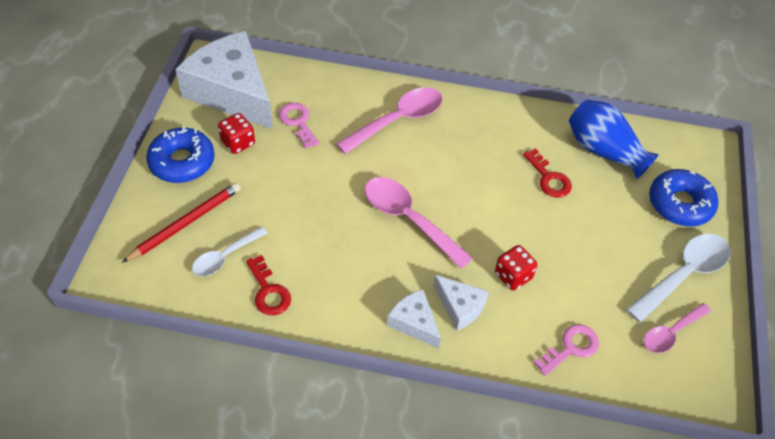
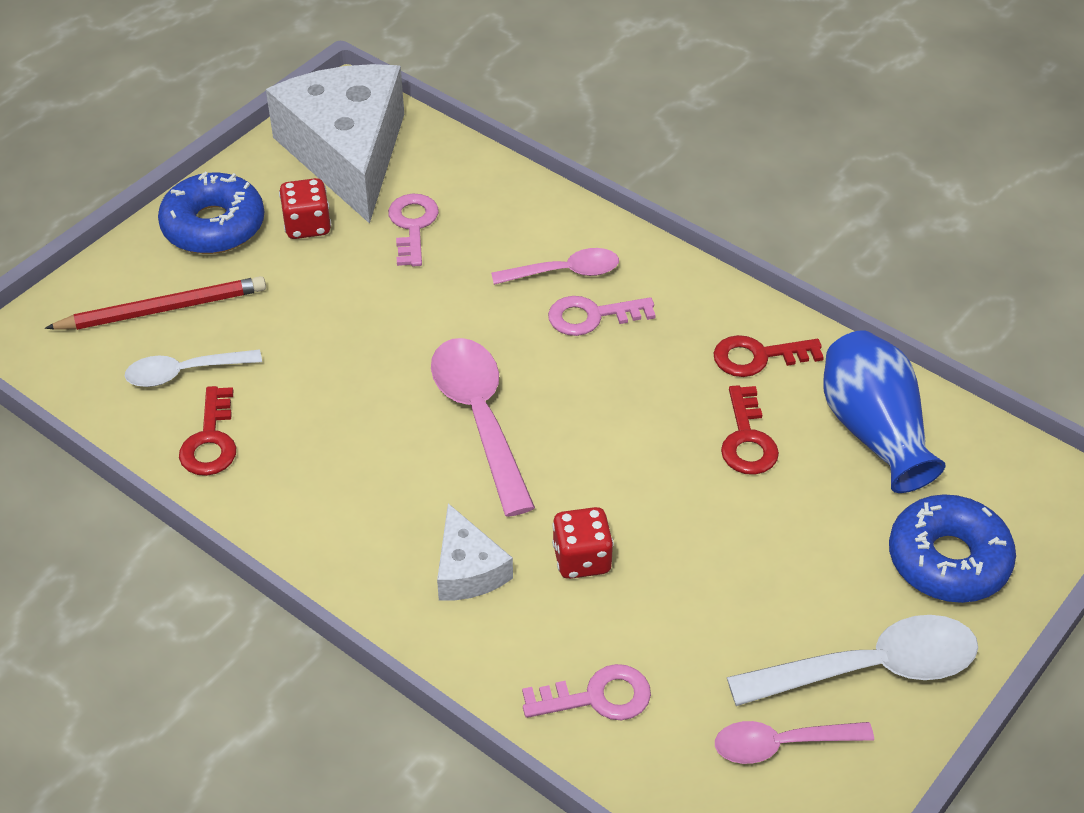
camera: 30 degrees right, 5 degrees down
(397, 120) = (564, 272): pink spoon -> pink spoon, size x0.61
(414, 323) = (384, 564): white cheese -> none
(428, 140) = (592, 316): none -> pink key
(524, 132) = (758, 357): none -> red key

